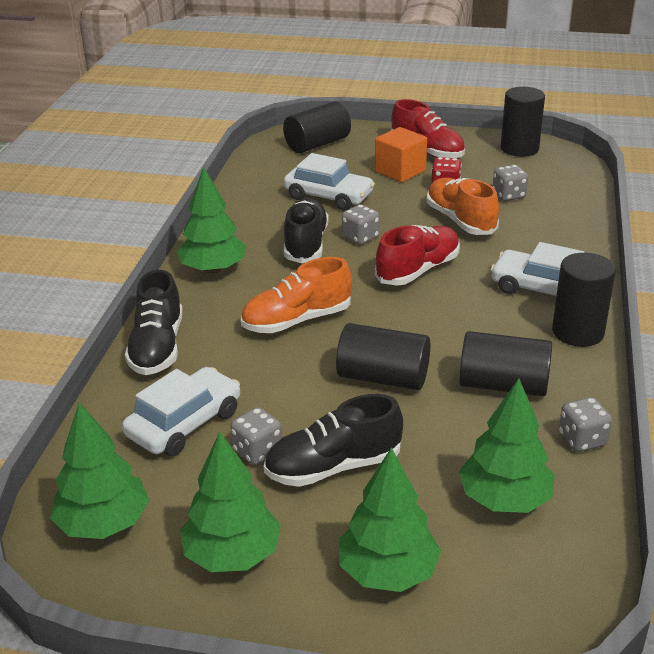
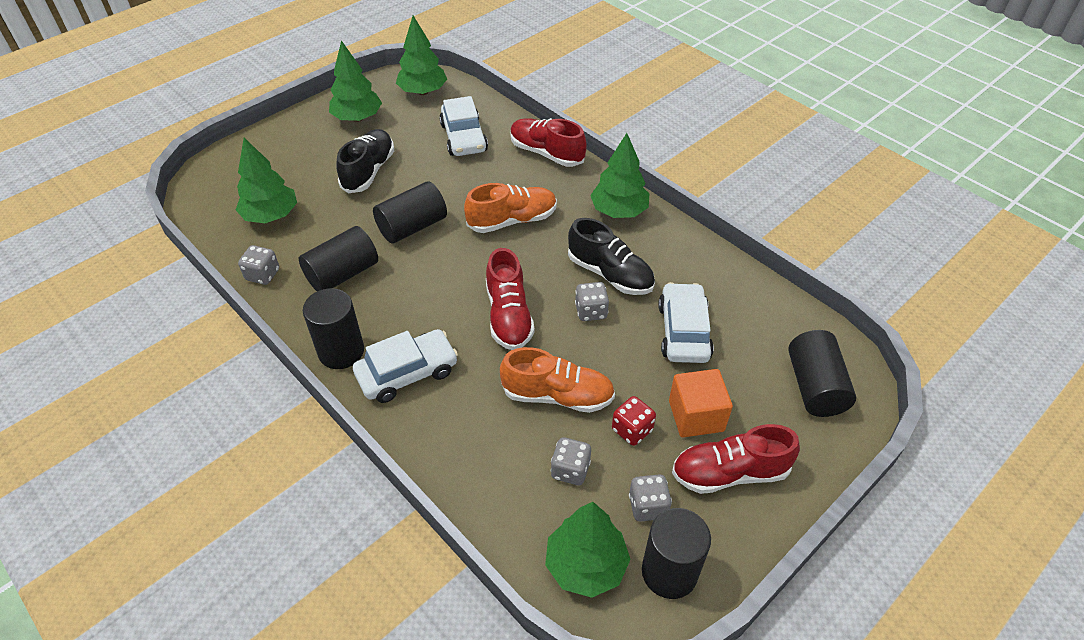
camera: 125 degrees right, 15 degrees up
(157, 347) = (546, 153): black shoe -> red shoe
(257, 451) = (412, 152): grey dice -> grey dice (647, 506)
(297, 320) = (512, 220): orange shoe -> orange shoe turned 60 degrees clockwise
(328, 196) = (683, 331): white car -> white car turned 120 degrees clockwise
(388, 572) = (288, 155): green tree -> green tree (586, 565)

